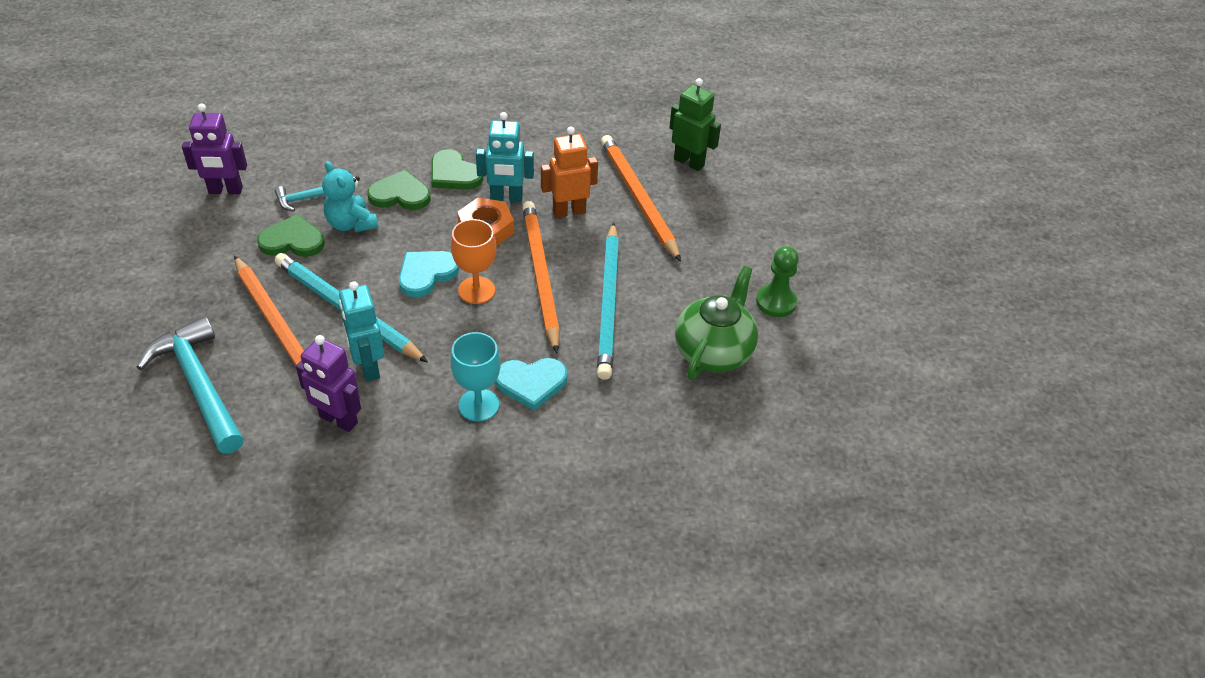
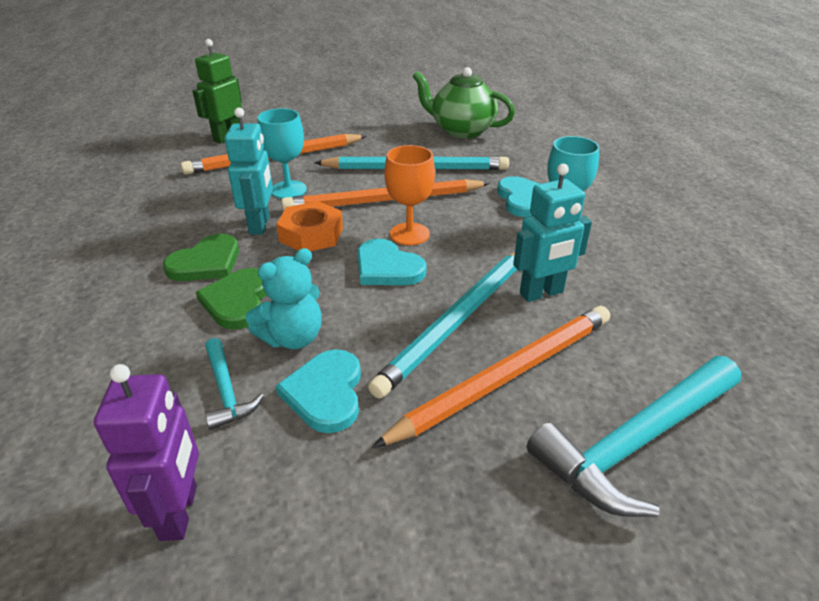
camera: 90 degrees left, 10 degrees down
(292, 240) = (325, 393): green heart -> turquoise heart
(338, 420) = (625, 305): purple robot -> none
(569, 211) = (288, 190): orange robot -> turquoise goblet
(776, 302) = (404, 111): green pawn -> none

